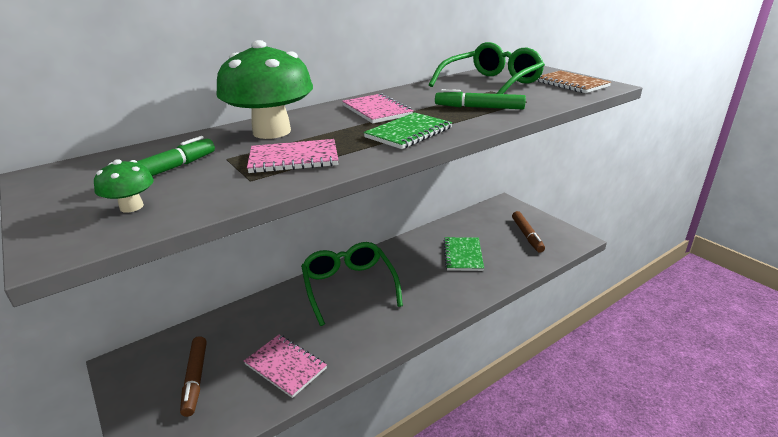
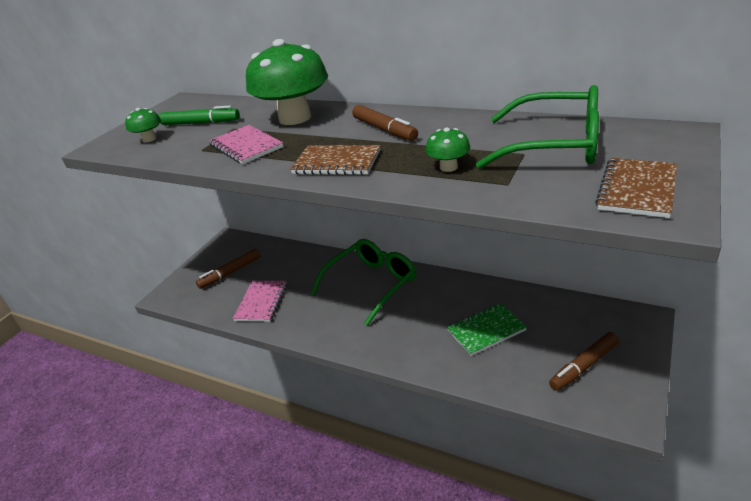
camera: 65 degrees right, 5 degrees up
(376, 110) = (384, 129): pink notebook -> brown marker
(408, 133) = (337, 162): green notebook -> brown notebook
(479, 108) = (448, 167): green marker -> green mushroom

